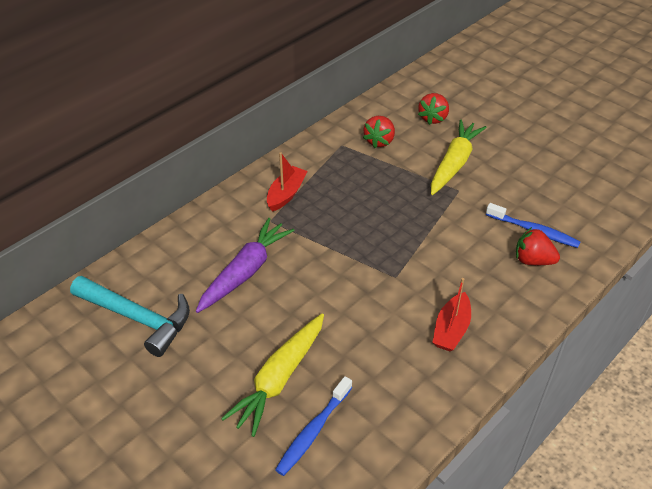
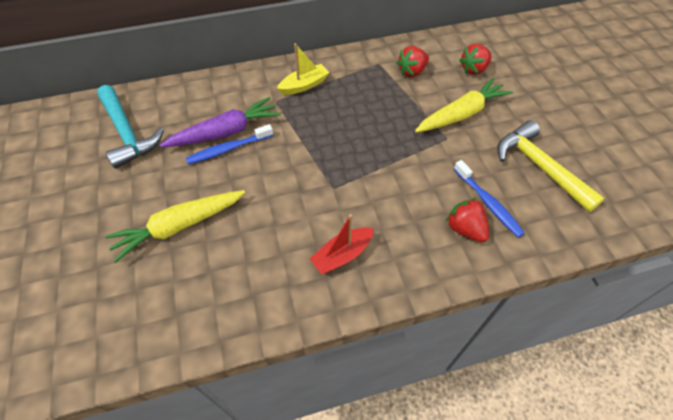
camera: 30 degrees right, 10 degrees up
(286, 194) = (304, 85): red boat -> yellow boat
(313, 431) = (167, 281): blue toothbrush -> blue toothbrush (228, 149)
(550, 183) = (539, 167): none -> yellow hammer

